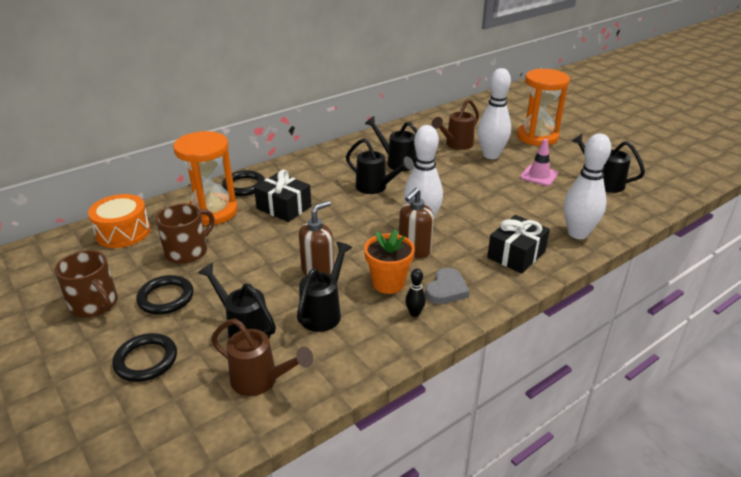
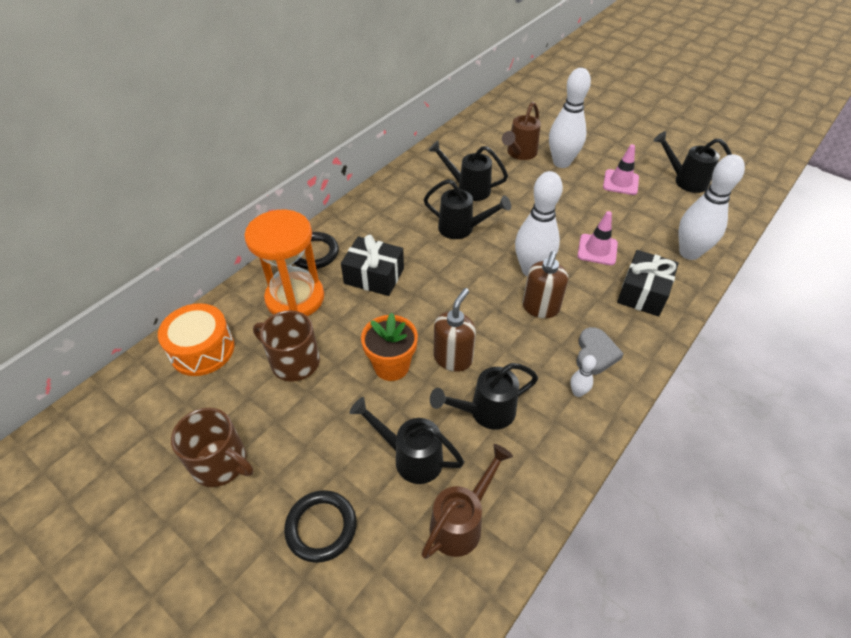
camera: 15 degrees left, 15 degrees up
(166, 298) = (301, 434): black ring -> none
(187, 251) = (294, 361): brown mug -> brown mug turned 90 degrees counterclockwise
(261, 381) = (462, 522): brown watering can -> brown watering can turned 60 degrees counterclockwise
(324, 312) = (485, 412): black watering can -> black watering can turned 120 degrees counterclockwise
(388, 283) = (533, 358): orange flower pot -> orange flower pot (391, 366)
(414, 313) = (577, 392): black bowling pin -> white bowling pin
(490, 218) = (597, 250): none -> pink traffic cone
(537, 137) = (597, 129): orange hourglass -> none

